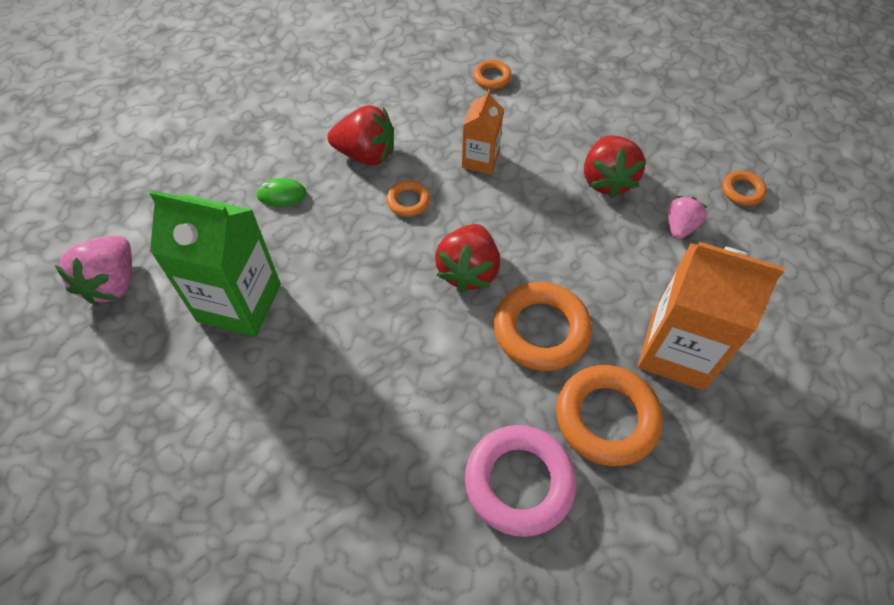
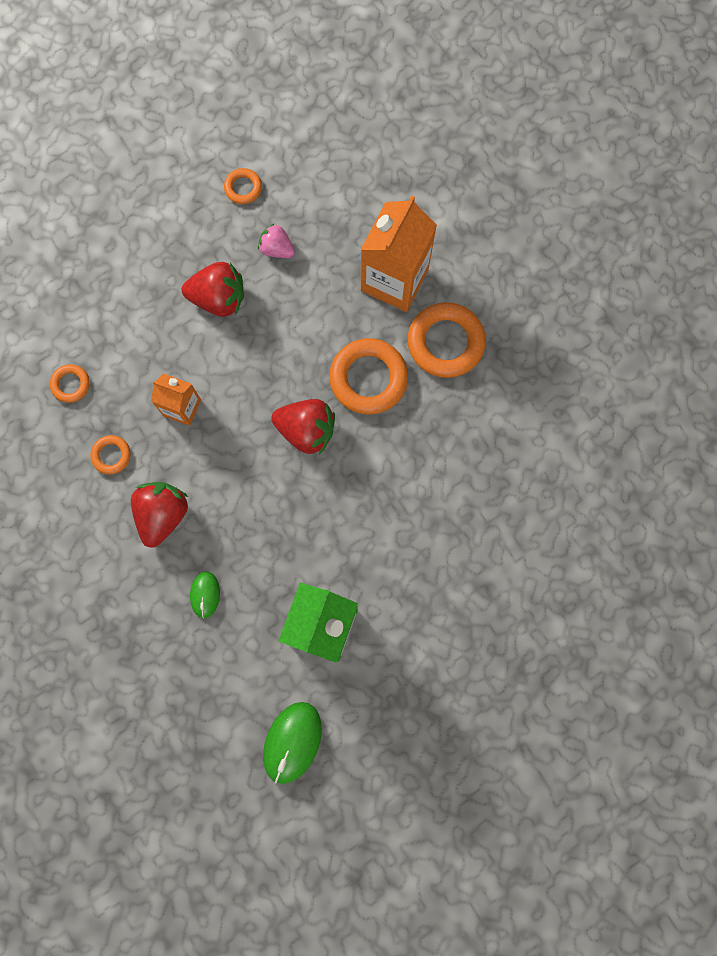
camera: 85 degrees left, 20 degrees up
(112, 283) = (292, 742): pink strawberry -> green mouse
(408, 201) = (225, 477): orange ring -> orange ring (111, 455)
(519, 482) = (490, 411): pink ring -> none

